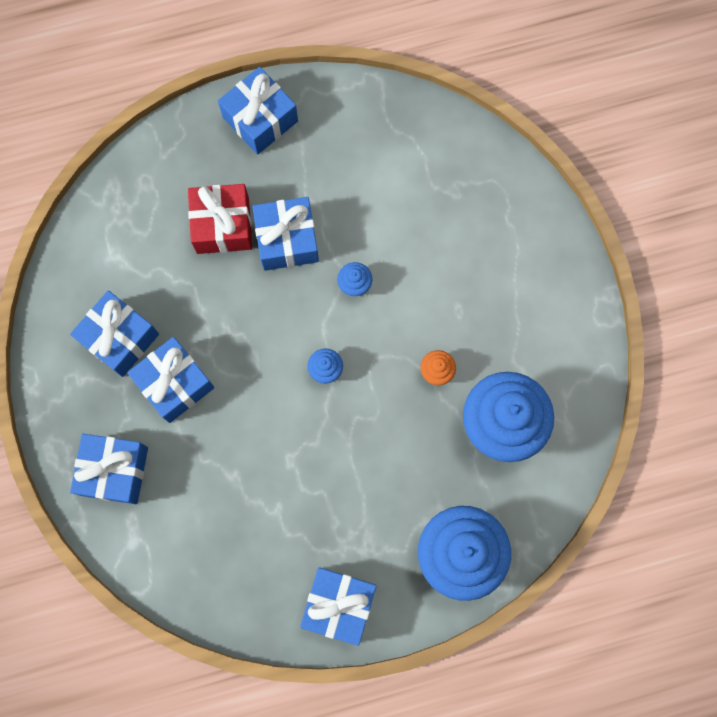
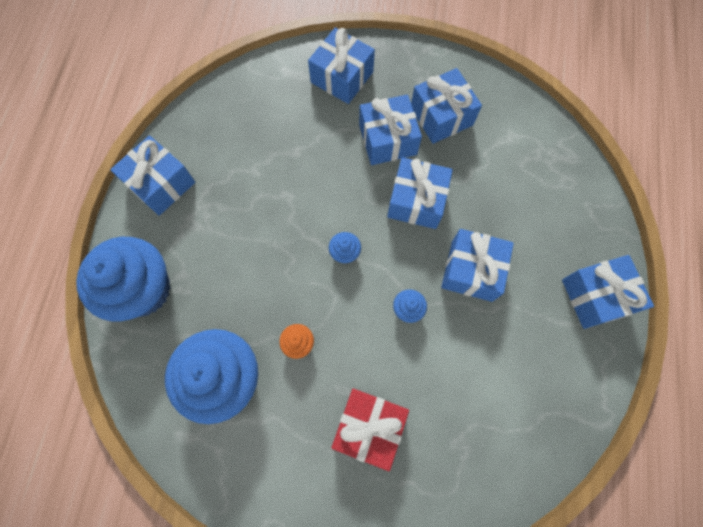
camera: 115 degrees right, 5 degrees down
(223, 225) = (505, 225): red gift -> red gift (369, 426)
(235, 323) = (416, 201): none -> blue gift

